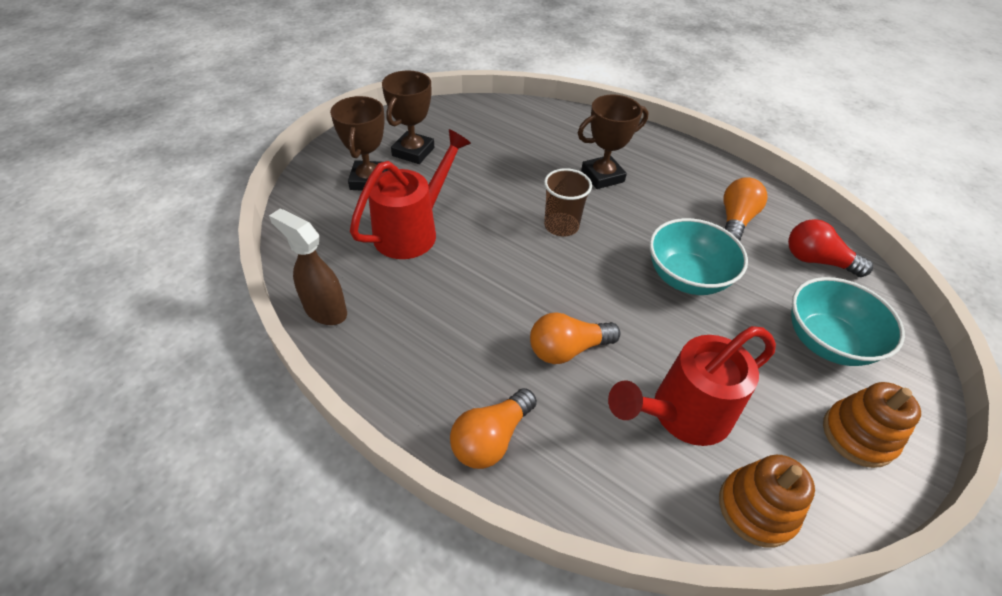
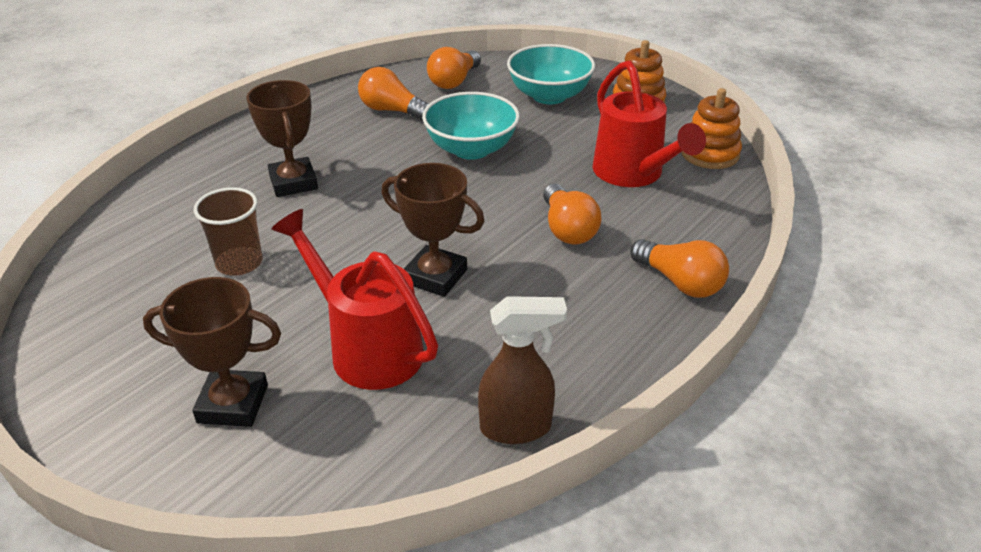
camera: 85 degrees left, 10 degrees down
(325, 310) = (517, 428): brown spray bottle -> brown spray bottle turned 135 degrees counterclockwise
(413, 152) = (171, 355): brown trophy -> brown trophy (435, 276)
(561, 226) = (380, 220): brown cup -> brown cup (239, 263)
(817, 261) = (454, 81): red light bulb -> orange light bulb

